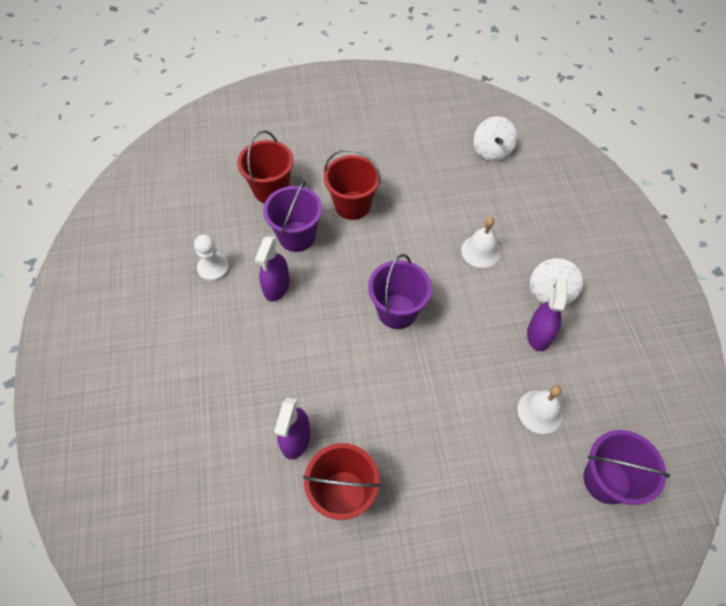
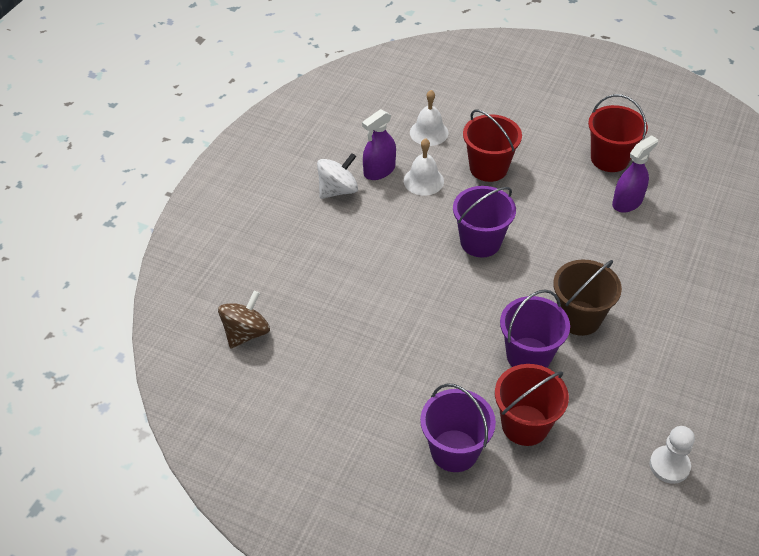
camera: 145 degrees left, 10 degrees down
(213, 268) = (636, 369): white pawn -> white pawn (669, 465)
(276, 286) = (579, 318): purple spray bottle -> brown bucket
(352, 205) = (446, 356): red bucket -> red bucket (488, 168)
(481, 251) = (361, 248): white bell -> white bell (423, 181)
(492, 151) = (246, 333): white spinning top -> brown spinning top
(606, 480) = (423, 85): purple bucket -> purple bucket (454, 451)

